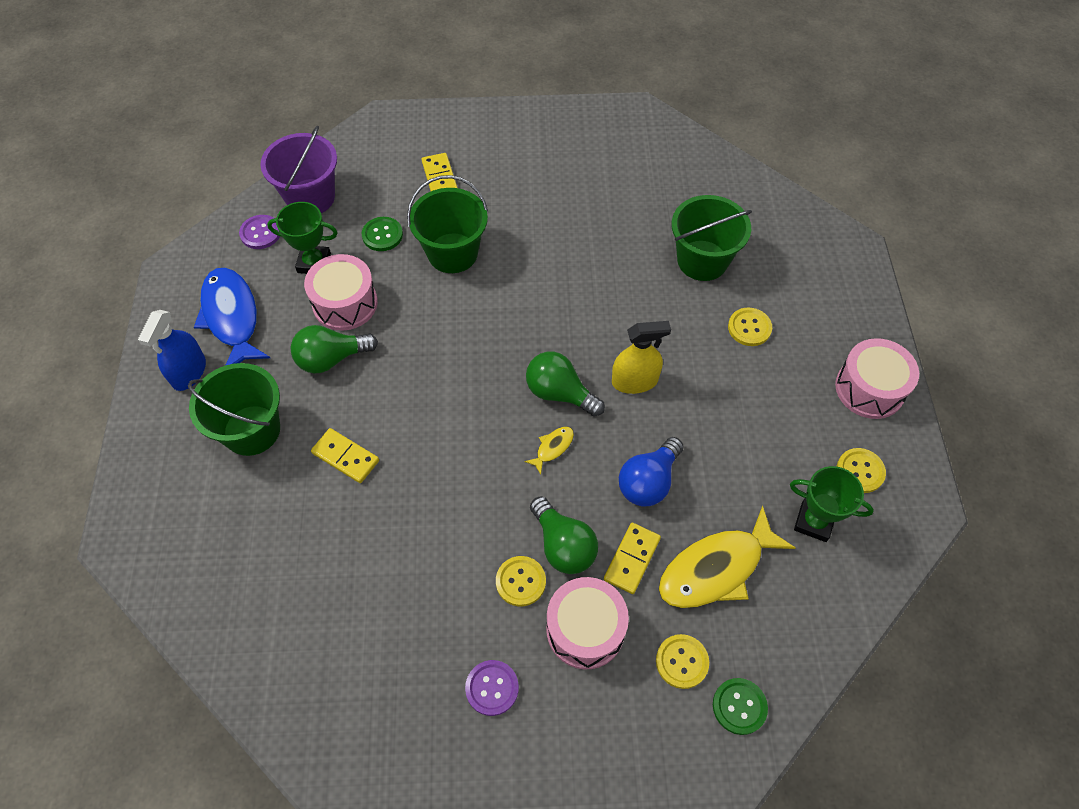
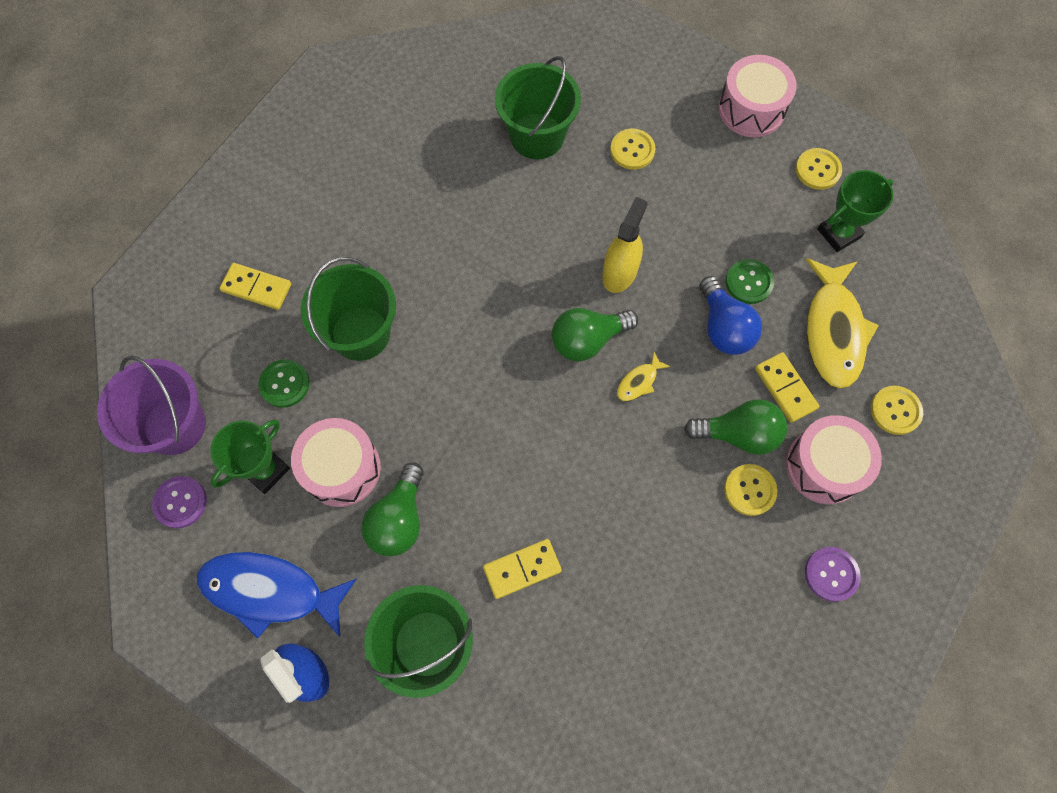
camera: 55 degrees left, 10 degrees up
(552, 448) = (639, 382): yellow fish -> yellow fish turned 120 degrees counterclockwise
(739, 706) = (955, 394): green button -> green button (749, 282)

